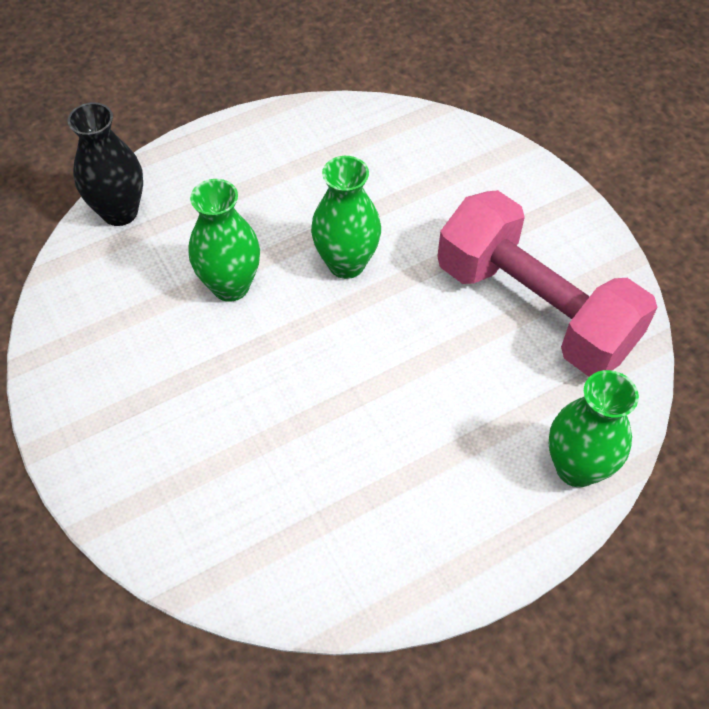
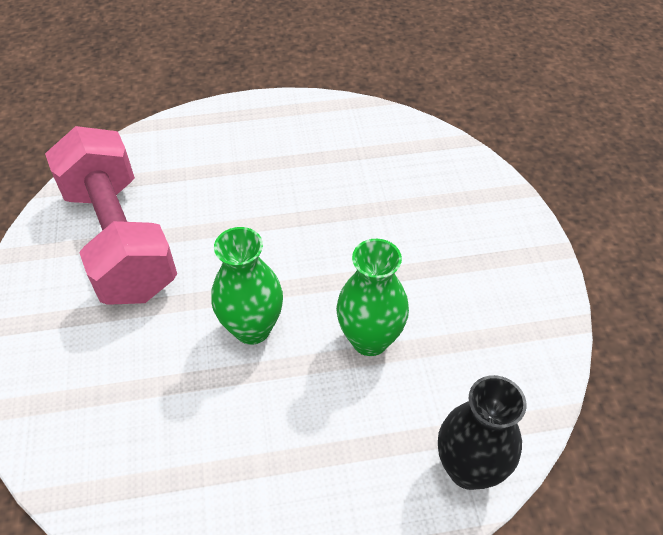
camera: 160 degrees left, 5 degrees down
(576, 468) = (176, 136): green vase -> none

